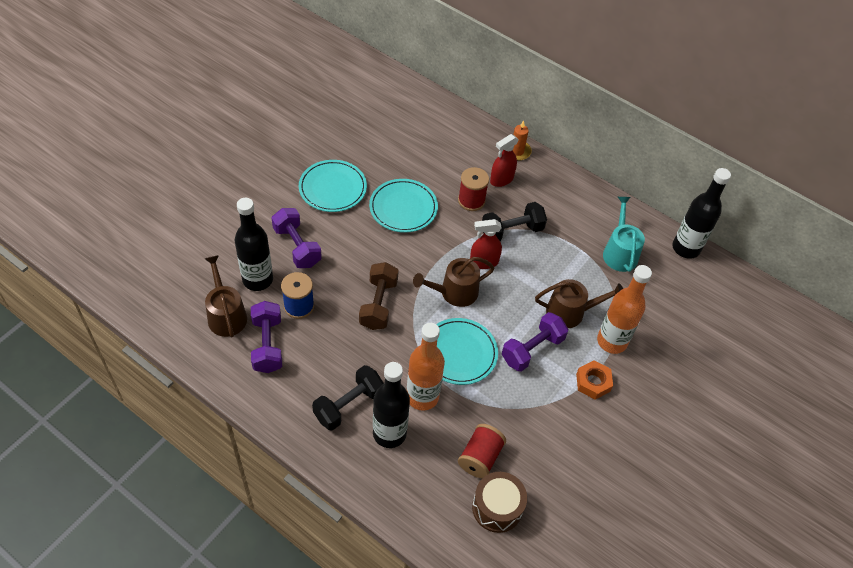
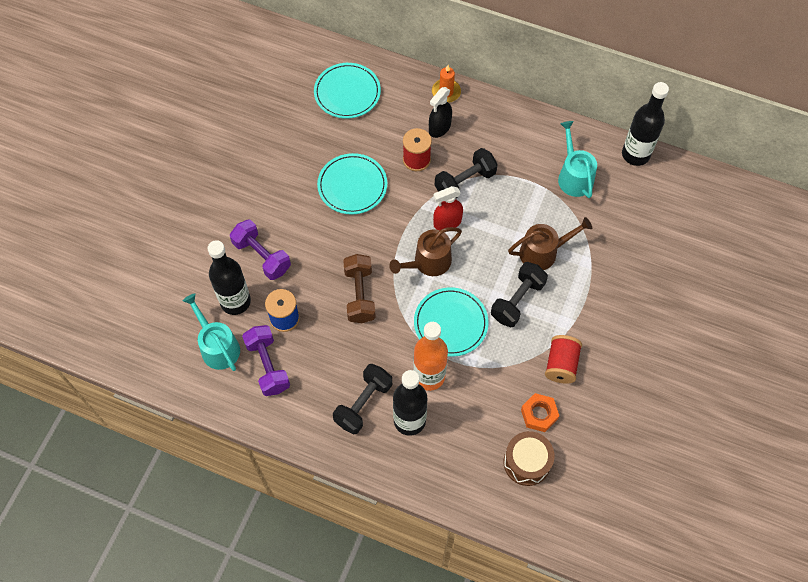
camera: 10 degrees left, 10 degrees up
(226, 315) = (218, 346): brown watering can -> turquoise watering can
(333, 188) = (276, 183): turquoise plate -> turquoise plate (347, 93)
(480, 457) = (498, 420): red spool -> red spool (561, 364)
(501, 179) = (439, 128): red spray bottle -> black spray bottle
(532, 349) = (517, 300): purple dumbbell -> black dumbbell
(593, 382) = (582, 318): orange nut -> orange nut (539, 414)
(612, 341) = (589, 271): orange bottle -> none

